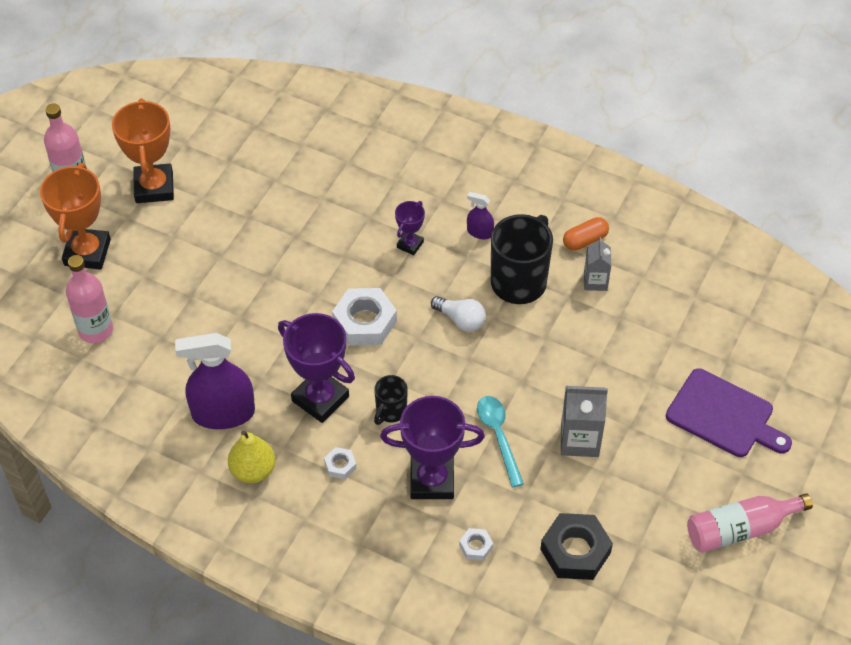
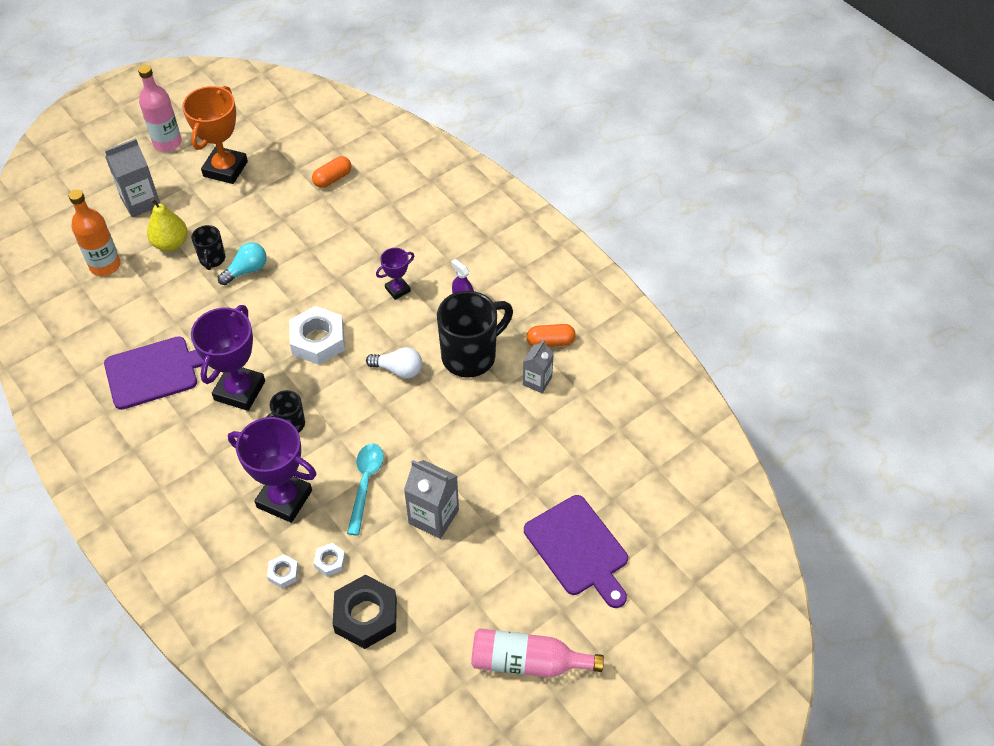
camera: 25 degrees right, 0 degrees up
(87, 252) = (141, 202): orange trophy -> grey carton
(95, 330) = (105, 265): pink bottle -> orange bottle
(204, 283) = (212, 259): none -> black mug
(223, 413) = (155, 371): purple spray bottle -> purple cutting board
(247, 281) = (246, 270): none -> turquoise light bulb
(253, 470) = (147, 429): yellow pear -> yellow pear (171, 243)
(272, 158) = (332, 178): none -> orange capsule
(320, 399) = (239, 390): purple trophy -> purple trophy turned 45 degrees clockwise
(340, 465) = (218, 454): white nut -> white nut (330, 561)
(460, 320) = (398, 370): white light bulb -> white light bulb turned 45 degrees counterclockwise

